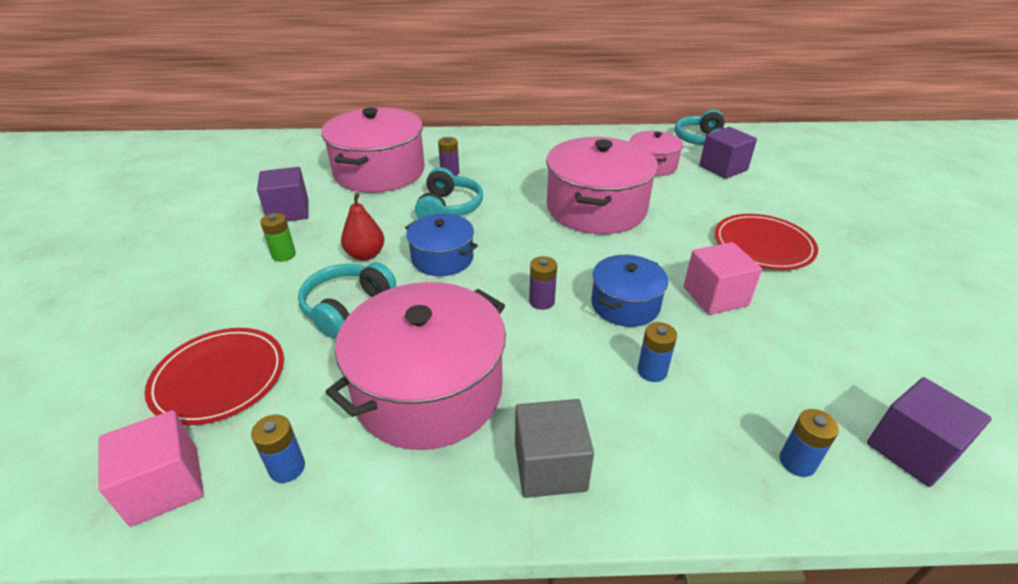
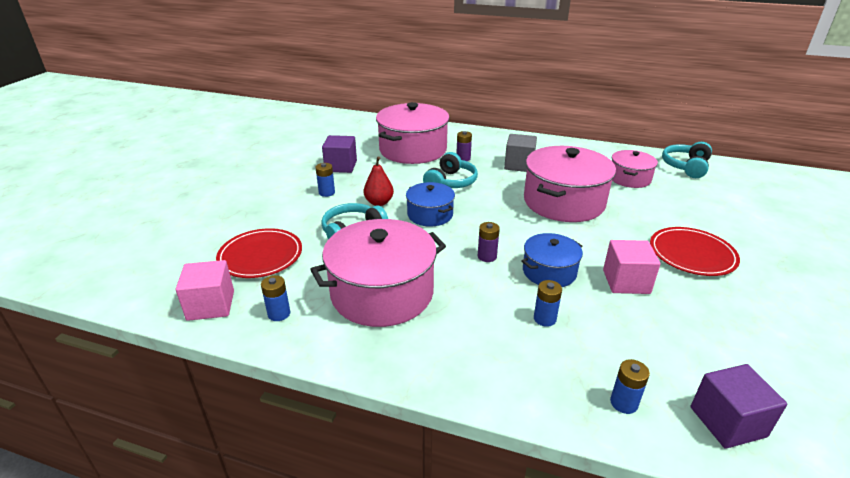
camera: 20 degrees right, 5 degrees down
(284, 255) = (327, 192): green battery -> blue battery
(550, 466) = (439, 356): grey cube -> grey cube (519, 165)
(723, 168) = (693, 190): purple cube -> none

